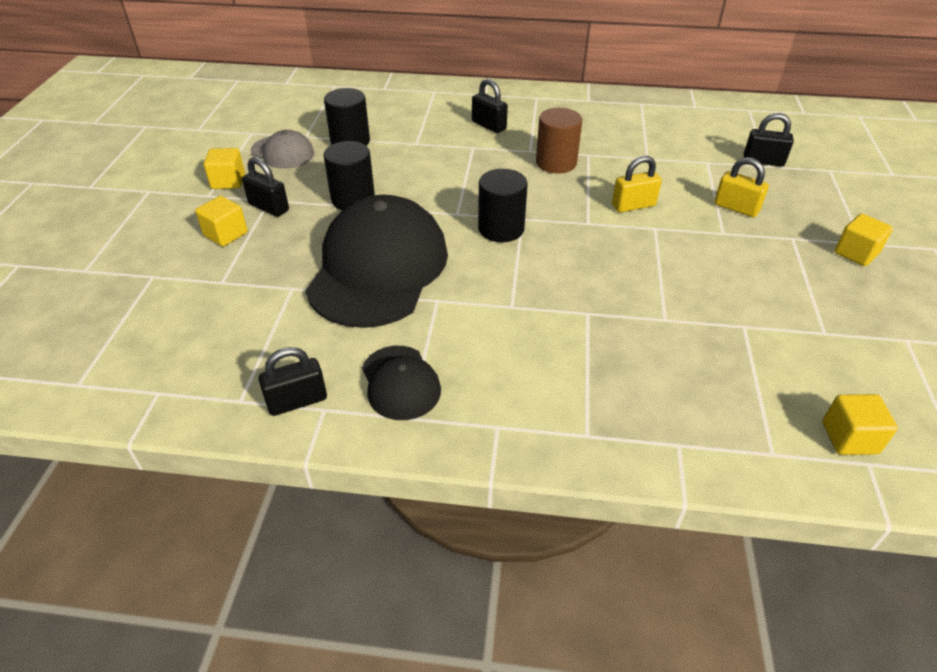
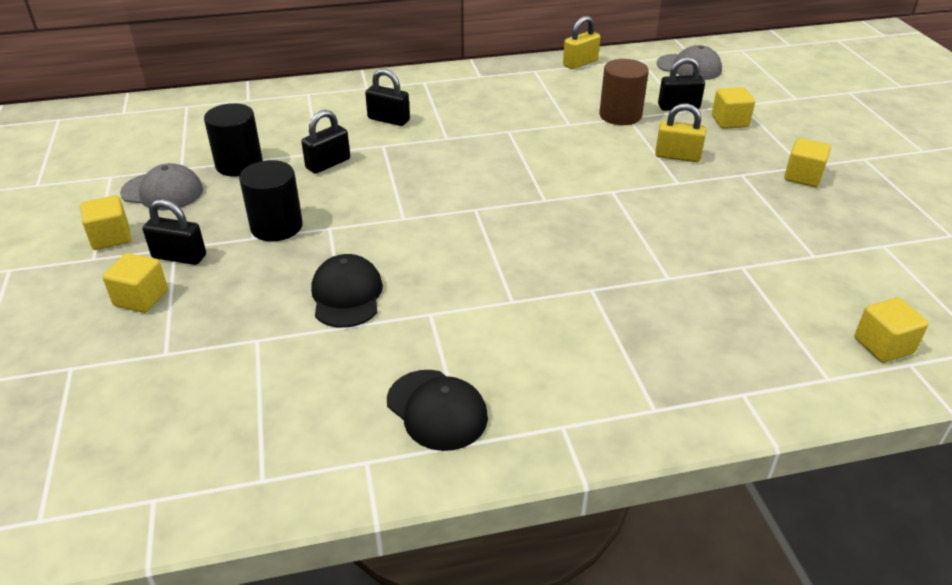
camera: 20 degrees left, 5 degrees down
(297, 401) = (331, 461): black padlock -> black padlock (328, 164)
(378, 268) = (347, 295): black cap -> black cap, size x0.48
(501, 229) = (459, 224): black cylinder -> none
(556, 163) = (480, 145): brown cylinder -> brown cylinder (620, 115)
(633, 205) = (580, 173): yellow padlock -> yellow padlock (580, 63)
(795, 125) = (689, 67): none -> grey cap
(808, 184) = (729, 121): none -> yellow cube

